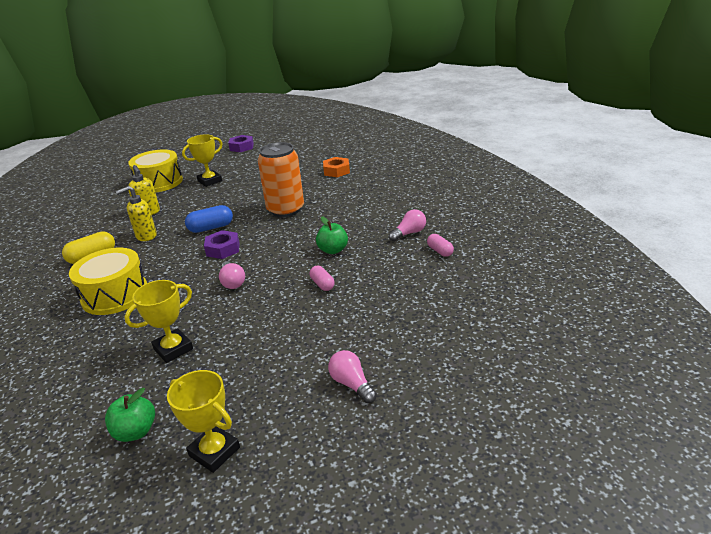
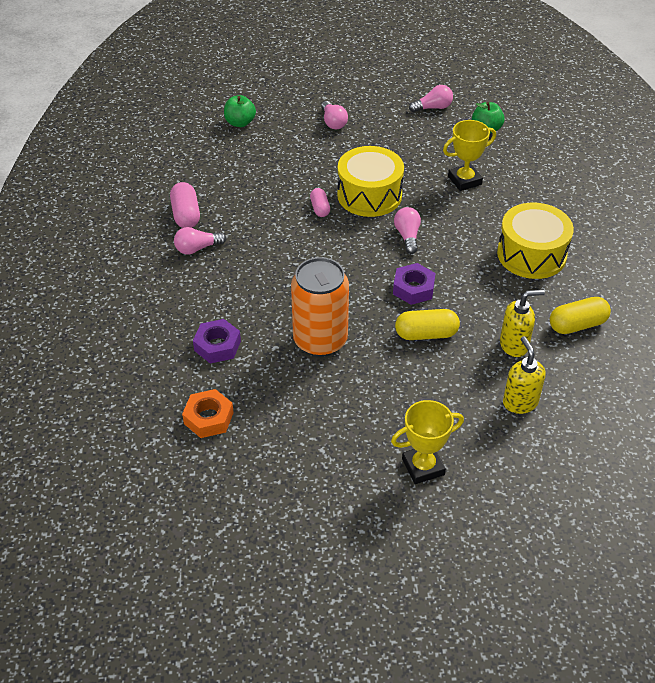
camera: 165 degrees left, 15 degrees up
(159, 182) = (515, 498): yellow drum -> yellow drum (369, 195)
(211, 228) = (426, 334): blue capsule -> yellow capsule
(214, 451) = (433, 108): yellow trophy -> pink light bulb
(241, 147) = (348, 595): purple nut -> purple nut (217, 346)
(333, 250) = (291, 249): green apple -> green apple (240, 123)
(440, 251) = (186, 215): pink capsule -> pink capsule, size x1.58

